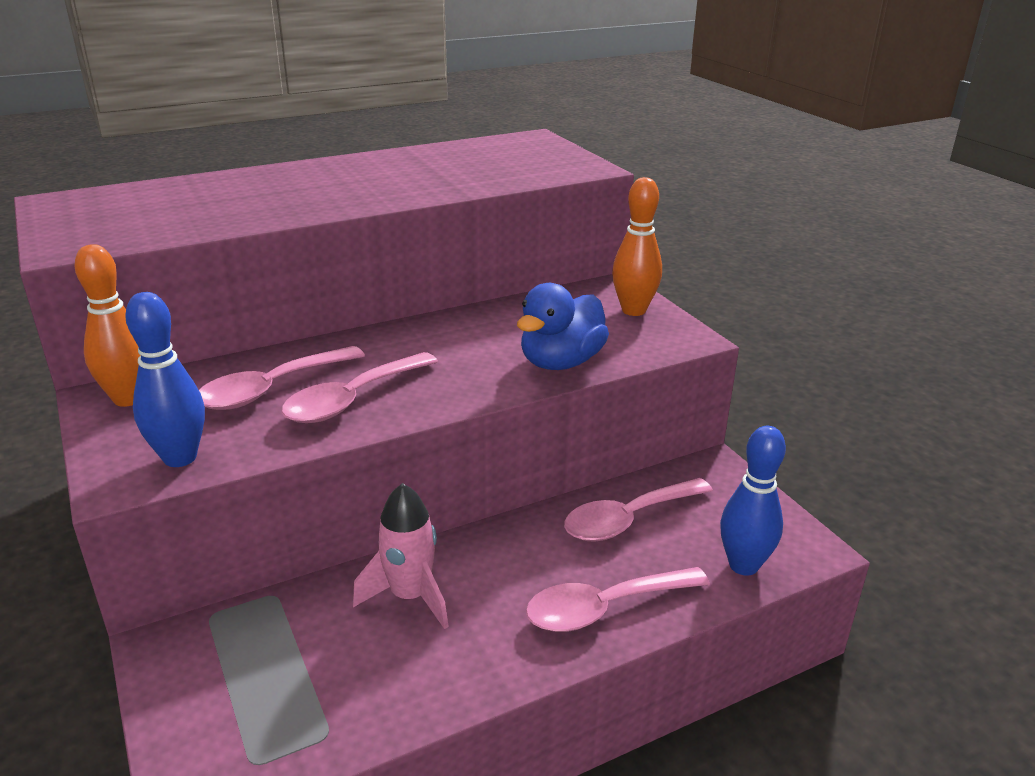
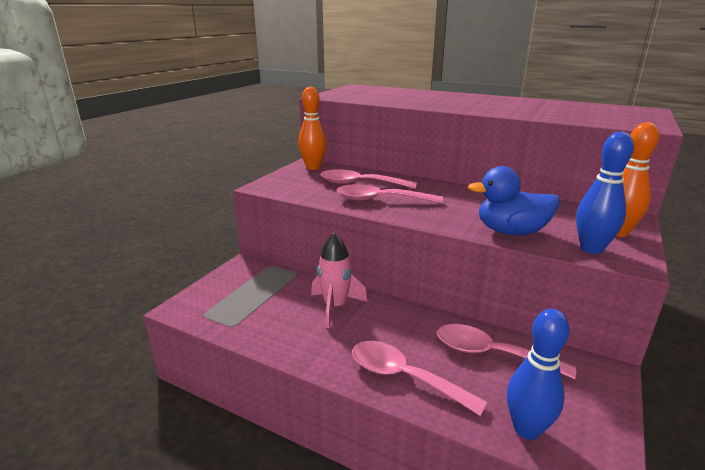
camera: 55 degrees right, 5 degrees down
(180, 458) = (290, 189): blue bowling pin -> blue bowling pin (591, 249)

